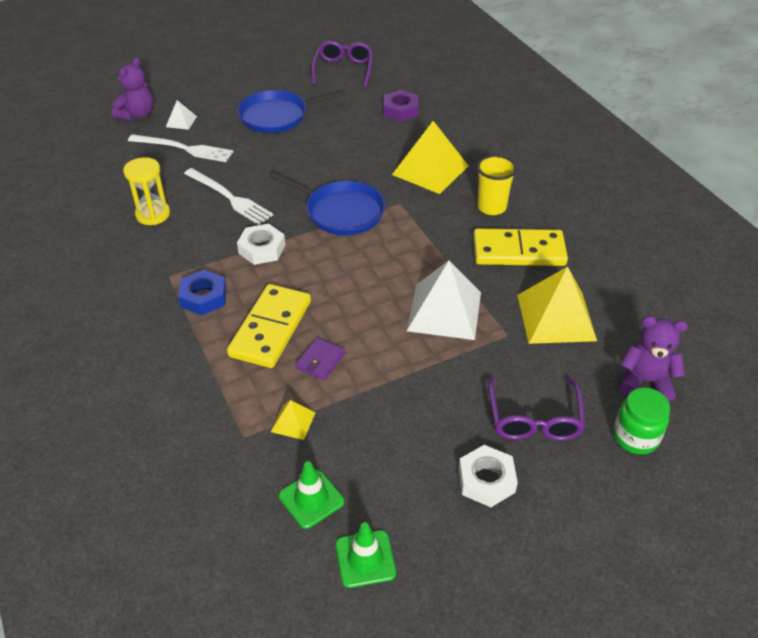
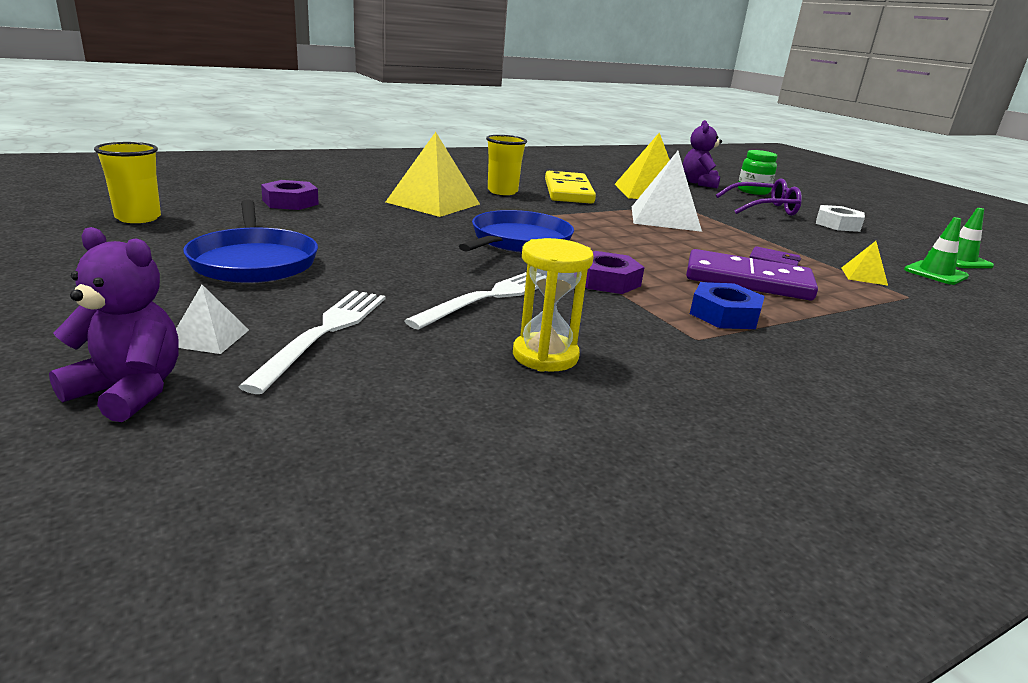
camera: 95 degrees left, 20 degrees down
(262, 249) = (607, 281): white nut -> purple nut
(270, 328) = (747, 281): yellow domino -> purple domino
(343, 70) = (138, 218): purple glasses -> yellow cup

